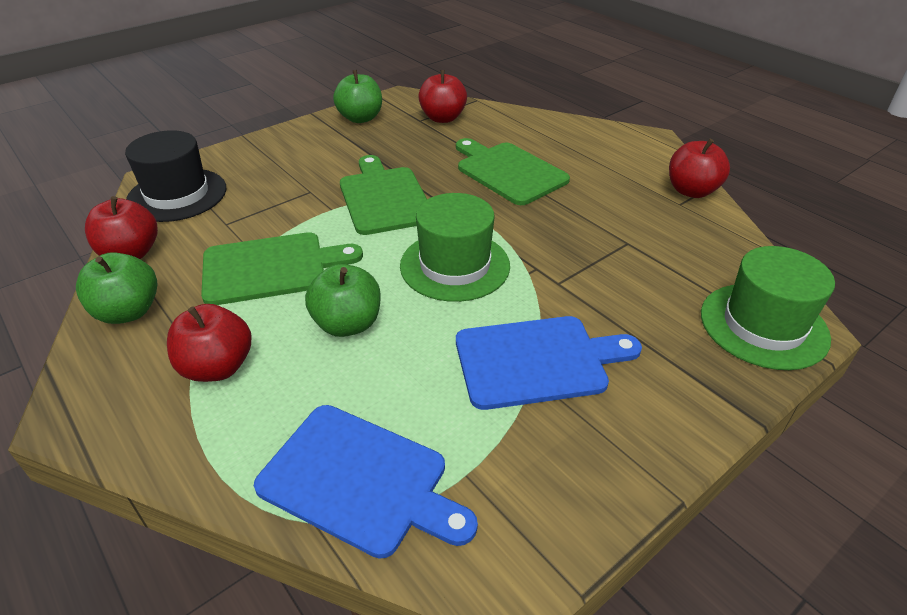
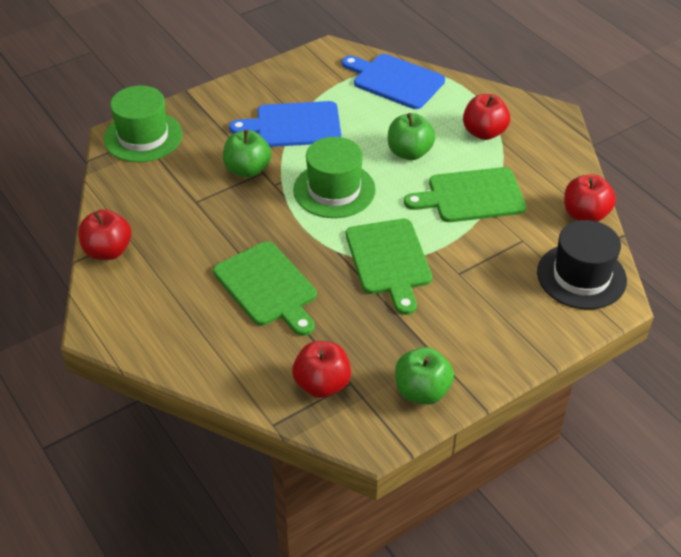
camera: 175 degrees left, 5 degrees up
(128, 312) = (558, 169): green apple -> green apple (247, 170)

